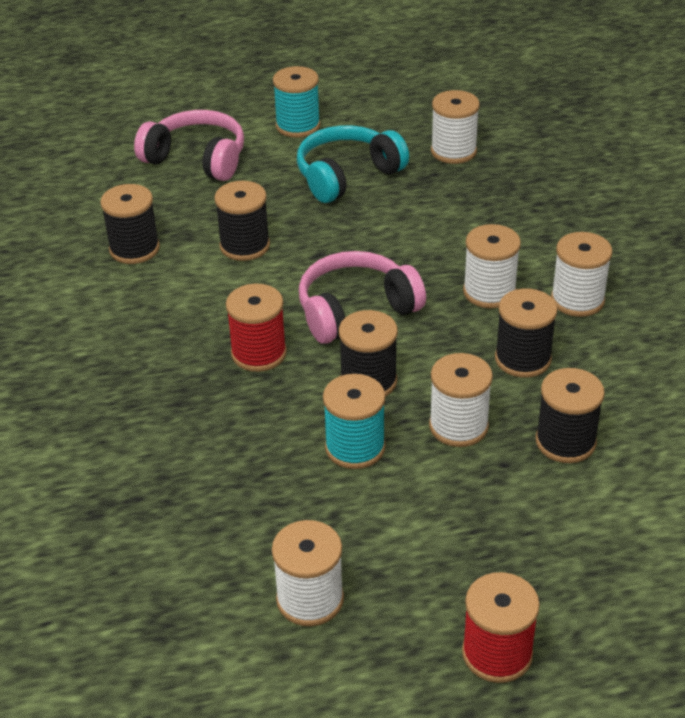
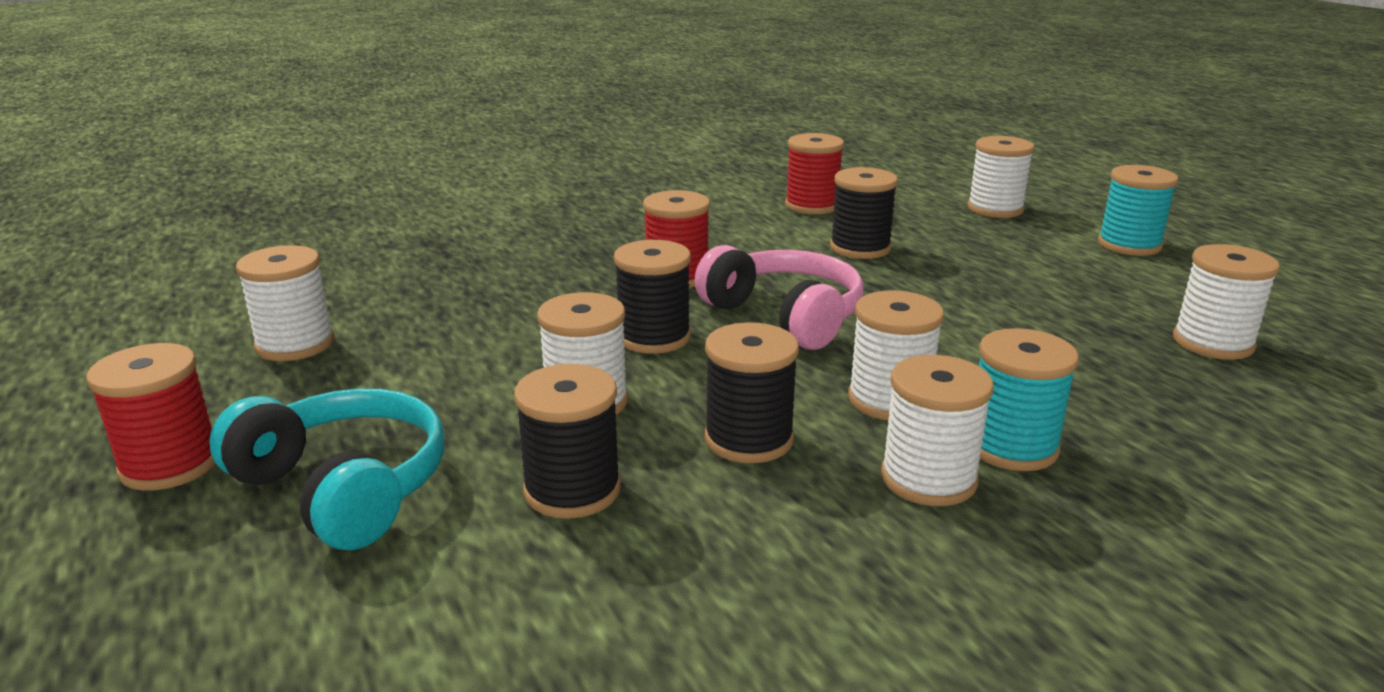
camera: 75 degrees right, 15 degrees down
(134, 249) = (812, 206): black spool -> red spool
(197, 159) = (995, 209): pink headphones -> white spool
(347, 175) = (1059, 282): turquoise headphones -> turquoise headphones (344, 487)
(355, 447) = (533, 342): turquoise spool -> turquoise spool (1011, 447)

